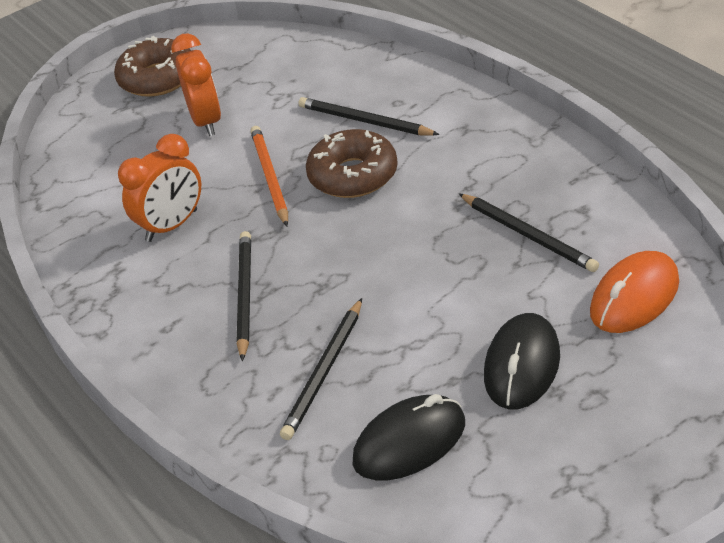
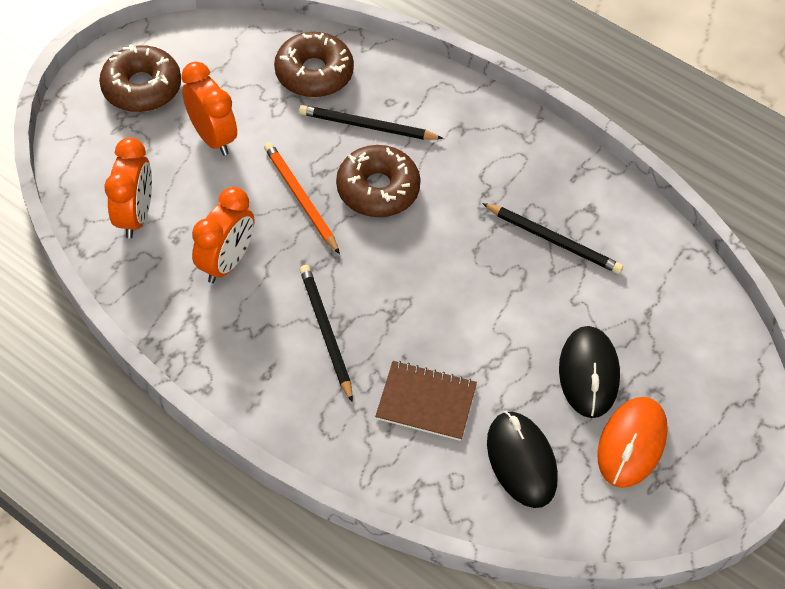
camera: 25 degrees left, 15 degrees up
(103, 180) = (136, 216): none -> orange clock
(324, 372) = (426, 402): black pencil -> brown notebook
(329, 75) = (314, 73): none -> brown donut
(409, 443) = (521, 461): black mouse -> black mouse turned 60 degrees counterclockwise
(634, 297) = (658, 295): orange mouse -> orange mouse (631, 444)

